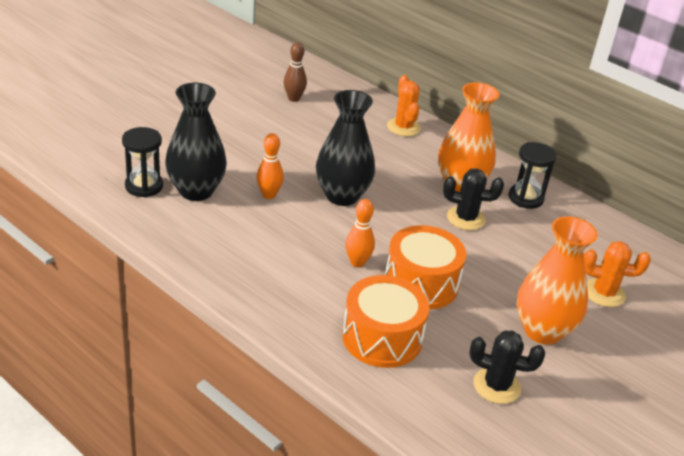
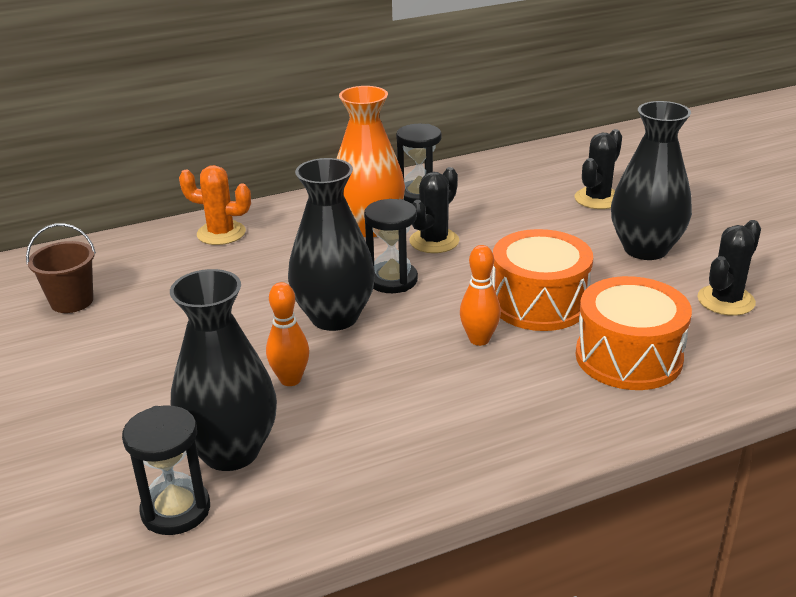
camera: 60 degrees left, 5 degrees down
(294, 98) = (72, 301): brown bowling pin -> brown bucket
(401, 210) = (392, 280): none -> black hourglass
(542, 331) = (645, 249): orange vase -> black vase
(604, 293) = (597, 199): orange cactus -> black cactus

